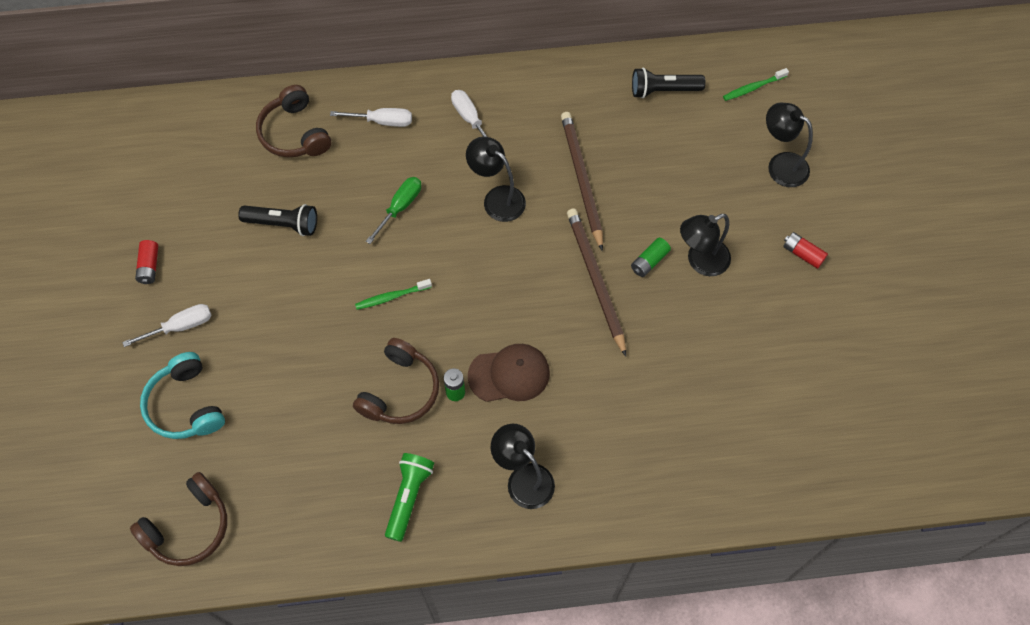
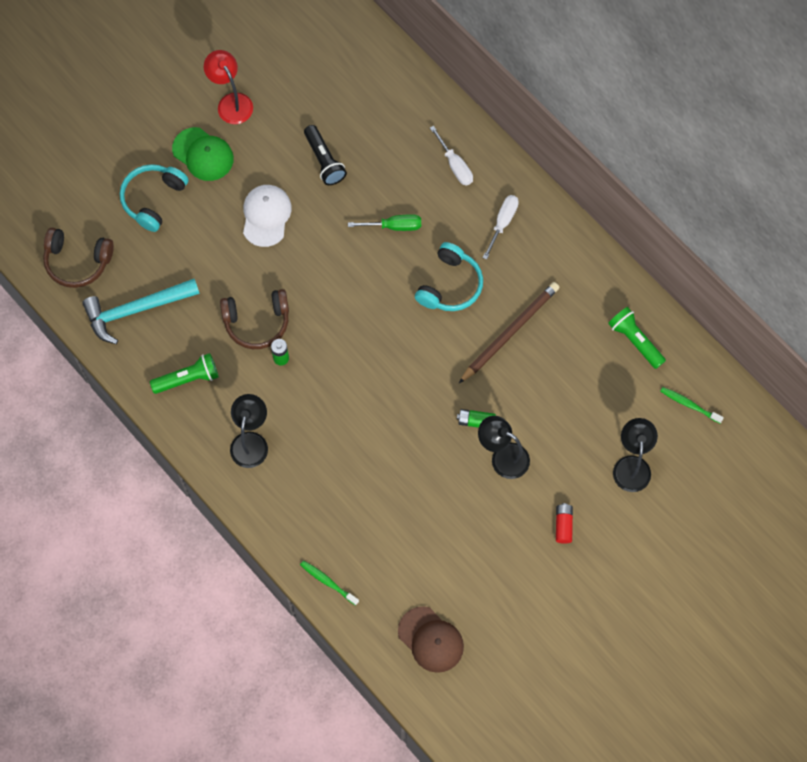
camera: 55 degrees right, 5 degrees up
(149, 266) = (231, 102): red battery -> red lamp
(180, 326) = (203, 154): white screwdriver -> green cap
(292, 501) = (136, 310): none -> turquoise hammer
(294, 133) = (400, 115): brown headphones -> none
(295, 310) = (266, 216): none -> white cap
(391, 297) = (321, 269): green toothbrush -> green toothbrush (328, 582)
(497, 198) = (450, 285): black lamp -> turquoise headphones
(509, 374) = (319, 384): brown cap -> brown cap (431, 639)
(595, 280) = (433, 394): brown pencil -> none
(663, 90) = (635, 341): black flashlight -> green flashlight

